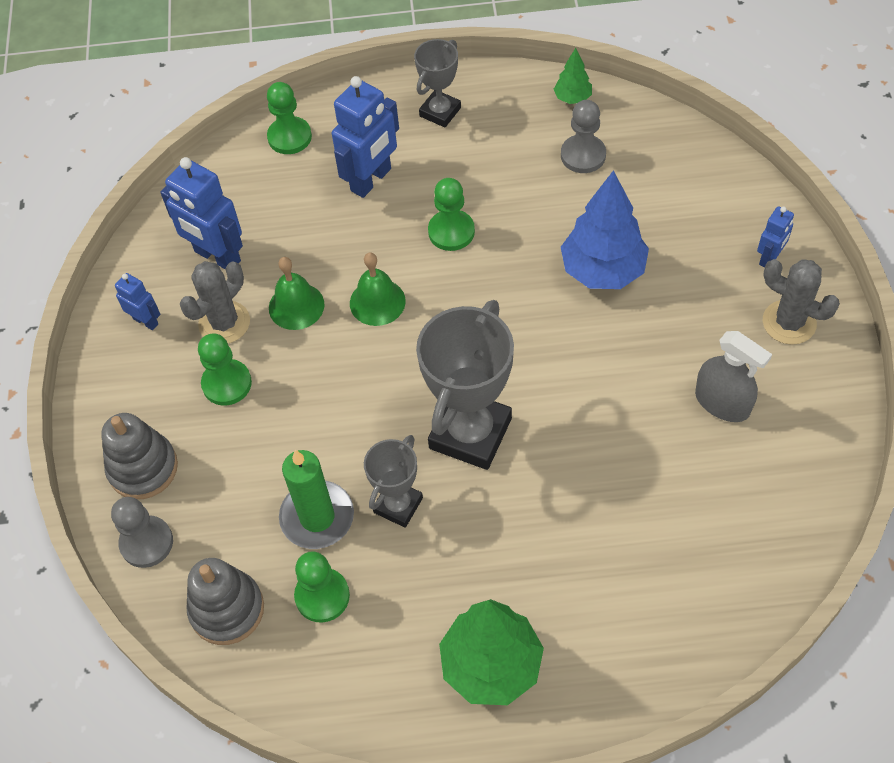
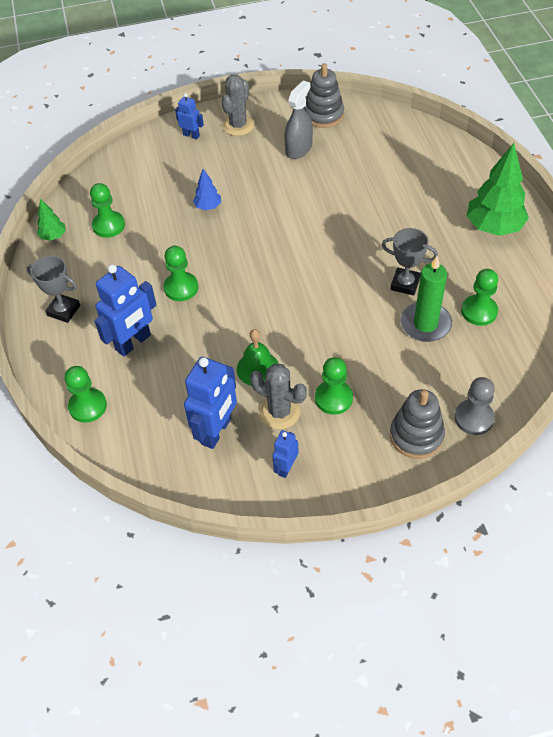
camera: 100 degrees left, 5 degrees down
(227, 609) = (505, 359): grey stacking toy -> grey stacking toy (323, 115)
(371, 180) = (133, 343): blue robot -> blue robot turned 105 degrees clockwise
(377, 302) = (248, 320): green bell -> none
(470, 433) = (344, 256): grey trophy -> none
(583, 155) = (108, 225): grey pawn -> green pawn
(603, 270) = (208, 207): blue tree -> blue tree, size x0.49

